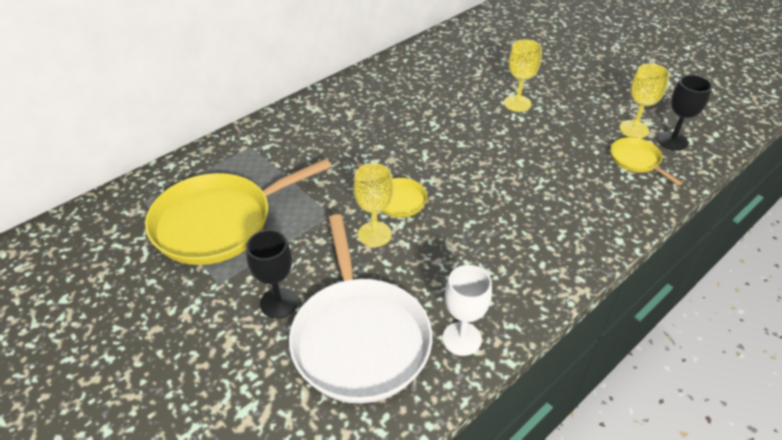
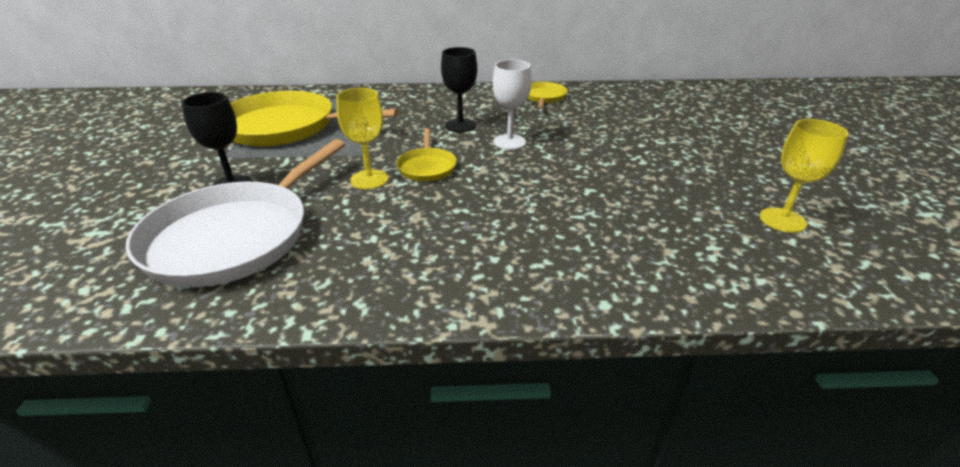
camera: 40 degrees right, 10 degrees down
(462, 338) = (302, 286): white goblet -> white goblet (509, 142)
(517, 103) = (655, 150): yellow goblet -> none
(636, 160) = (744, 247): yellow pan -> yellow pan (543, 97)
(672, 141) = (831, 252): black goblet -> black goblet (460, 125)

